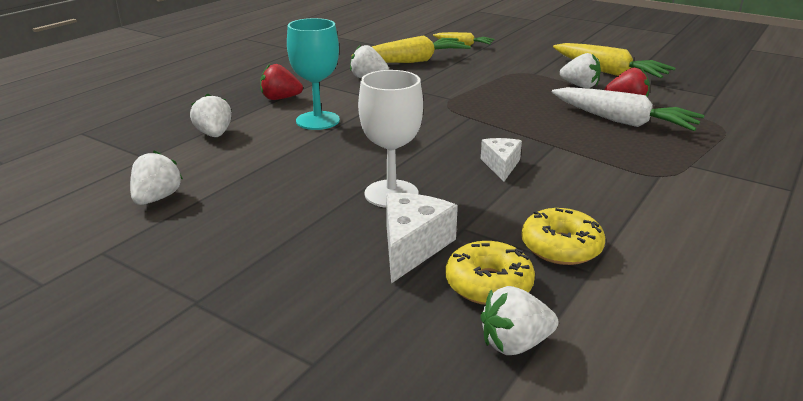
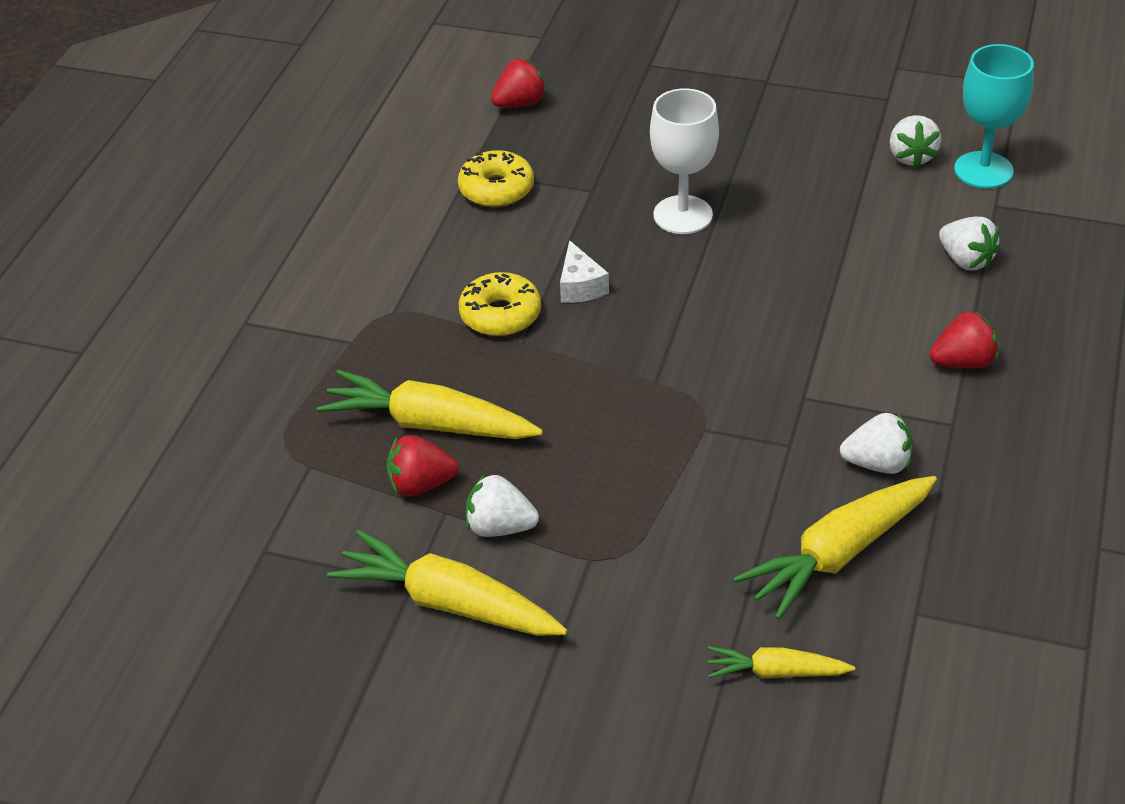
camera: 165 degrees right, 15 degrees up
(318, 120) = (861, 320): turquoise goblet -> turquoise goblet (983, 170)
(412, 246) = (629, 160): white cheese -> none
(488, 284) = (551, 141): yellow donut -> yellow donut (500, 314)
(515, 344) = (520, 103): white strawberry -> red strawberry
(622, 121) = (430, 424): white carrot -> yellow carrot

